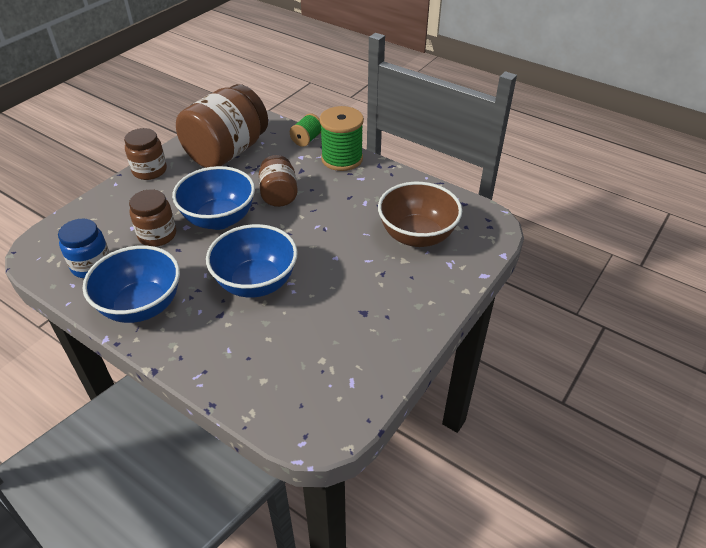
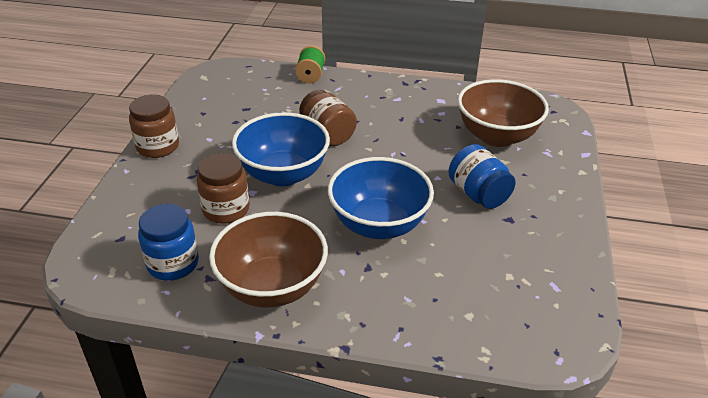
camera: 25 degrees left, 5 degrees down
(142, 306) = (272, 287): blue bowl -> brown bowl
(227, 152) = (233, 107): brown jar -> none
(342, 159) = (363, 85): green spool -> none
(356, 282) = (478, 194): none -> blue jar

